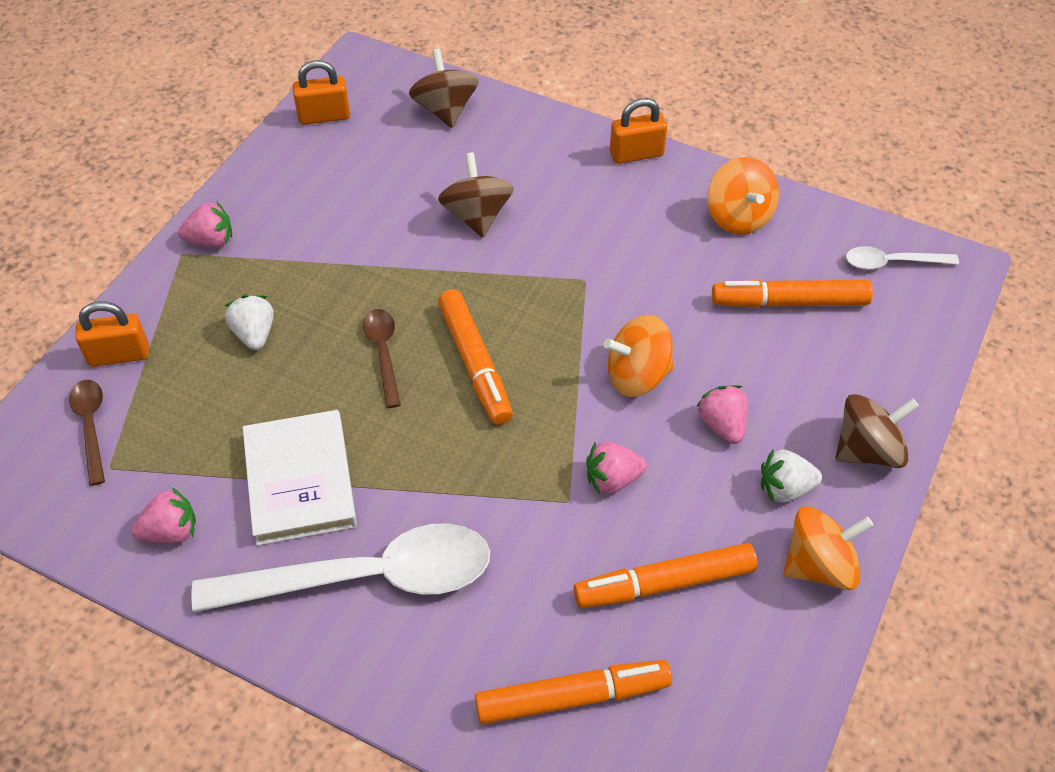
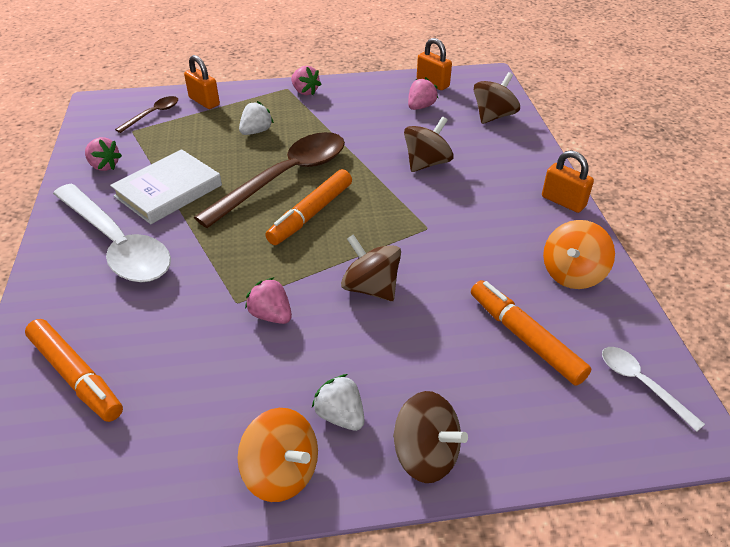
camera: 55 degrees right, 10 degrees down
(383, 353) = (285, 177): brown spoon -> brown spoon, size x2.16
(637, 376) = (371, 288): orange spinning top -> brown spinning top
(664, 583) = (201, 382): orange marker -> none
(722, 425) = (368, 351): pink strawberry -> pink strawberry (420, 107)

